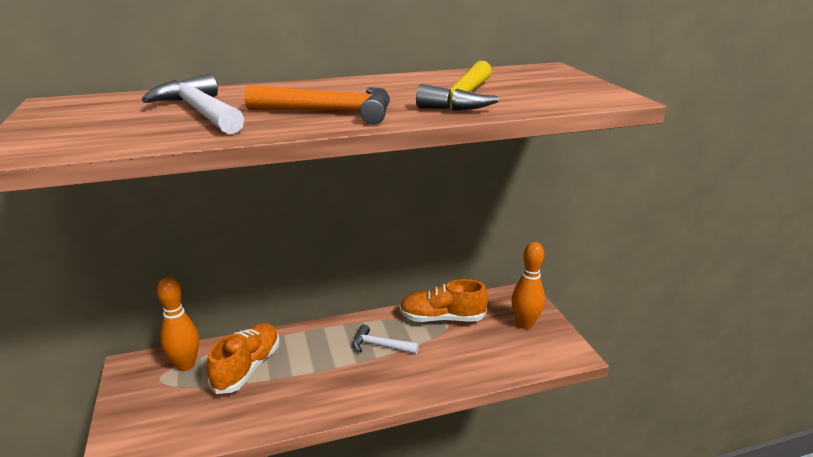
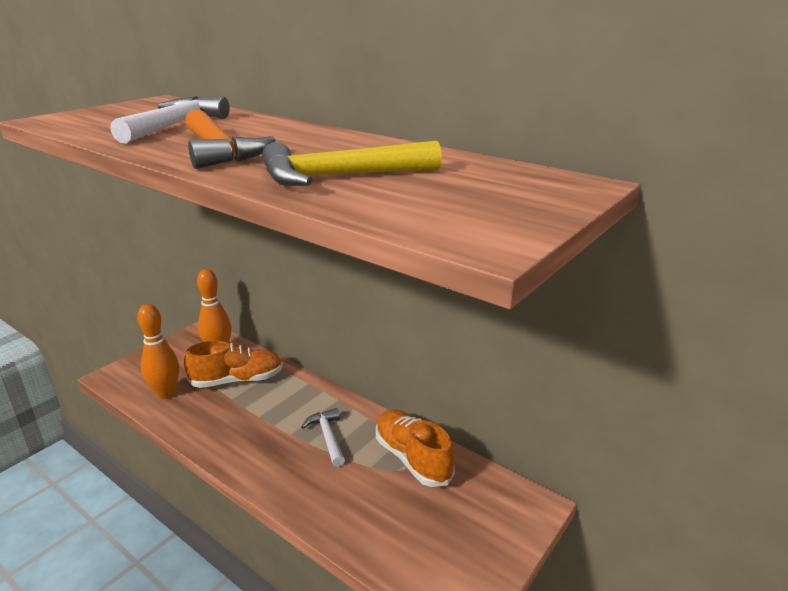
camera: 55 degrees right, 0 degrees up
(525, 324) = (473, 533): orange bowling pin -> orange bowling pin (166, 393)

